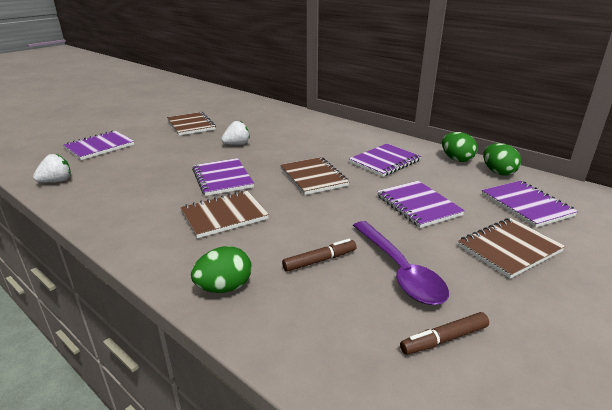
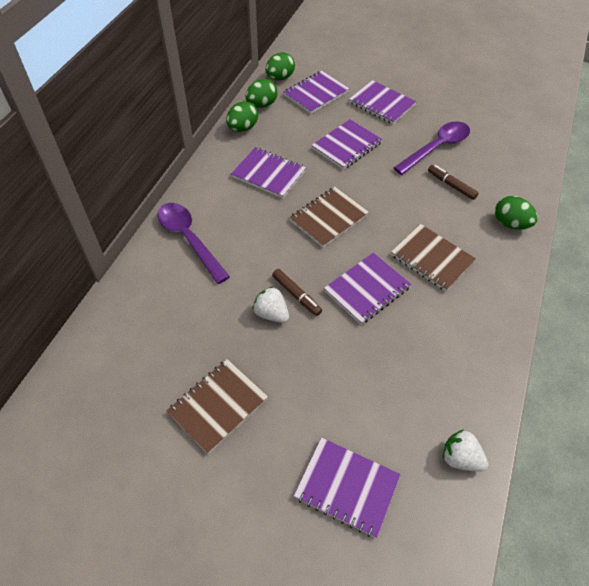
camera: 110 degrees left, 25 degrees up
(325, 129) = (189, 239): none -> purple spoon
(444, 339) = (481, 128): brown marker -> brown marker (296, 295)
(509, 249) = (381, 104): brown notebook -> purple notebook
(557, 189) = (280, 78): none -> green egg

